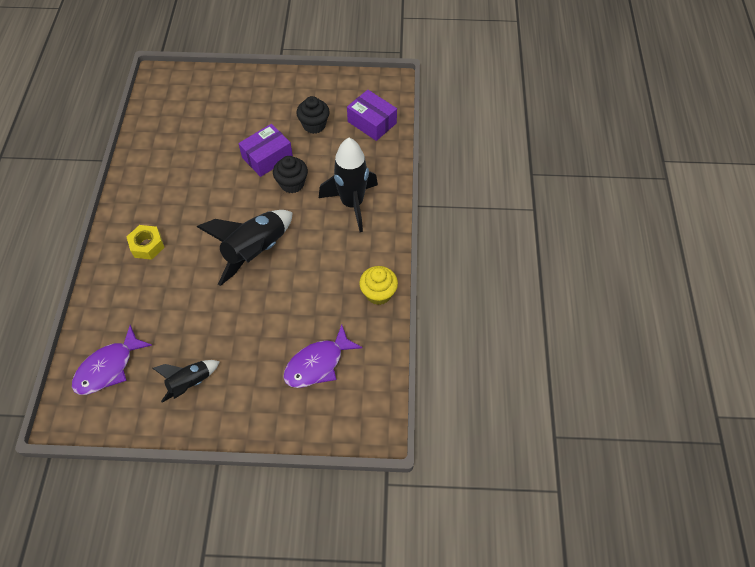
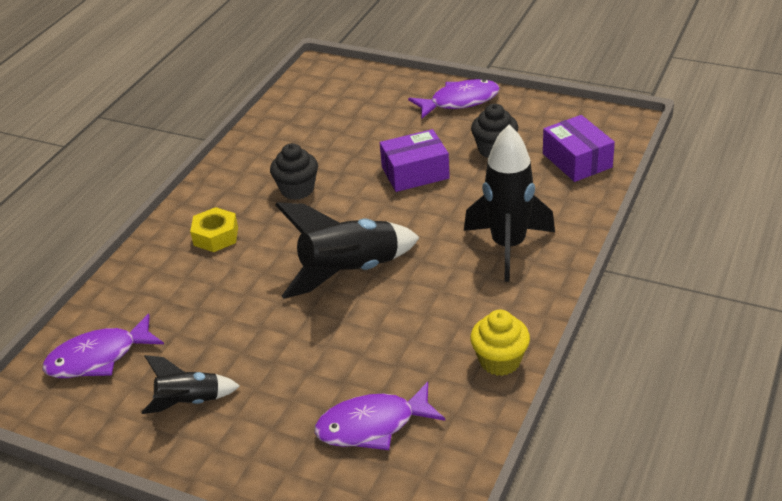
camera: 25 degrees right, 20 degrees down
(274, 87) = (460, 101): none -> purple fish
(292, 184) = (435, 207): black cupcake -> black cupcake (297, 189)

